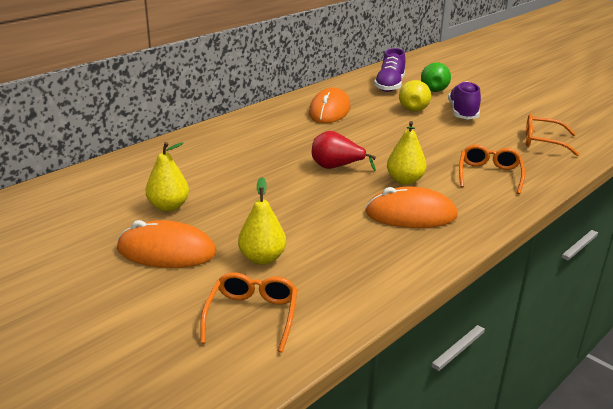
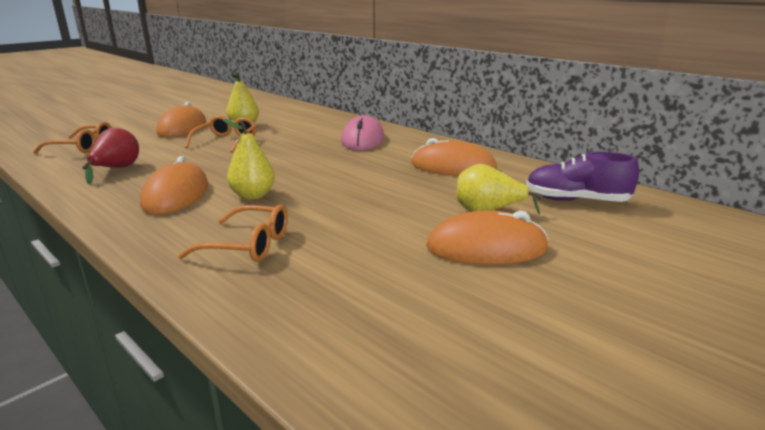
camera: 90 degrees right, 5 degrees down
(247, 140) = (363, 139): none -> pink mouse
(262, 258) = (149, 148): yellow pear -> none
(336, 167) = (295, 168): red pear -> red pear (116, 169)
(434, 89) = (592, 232): green pear -> none
(463, 113) = (486, 247): purple shoe -> orange mouse
(543, 142) = (367, 313): orange glasses -> orange glasses (226, 141)

